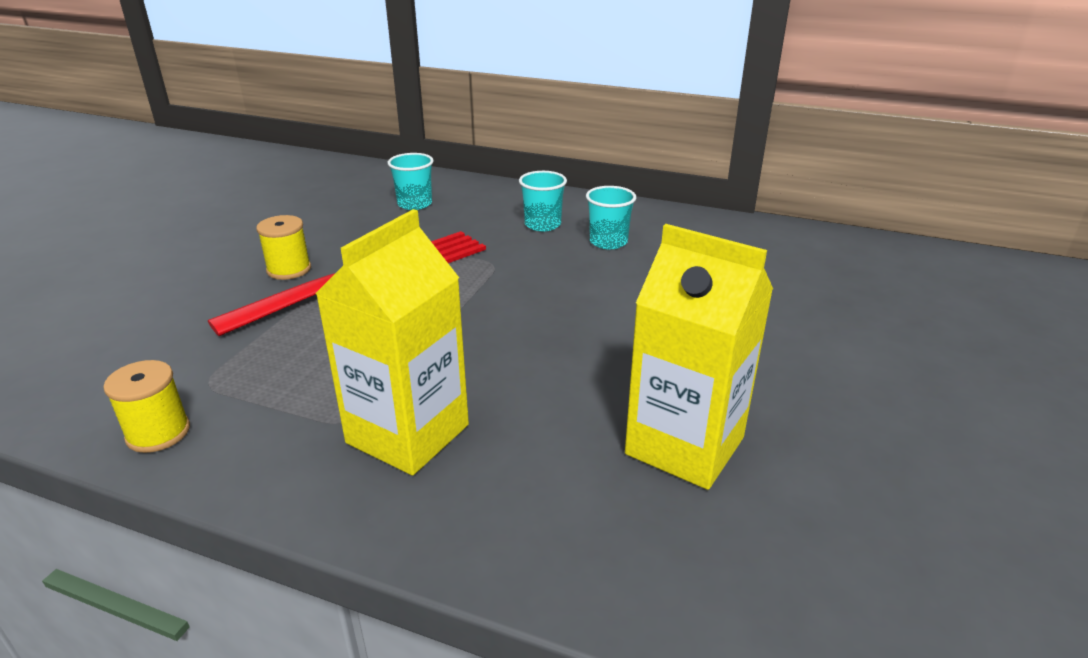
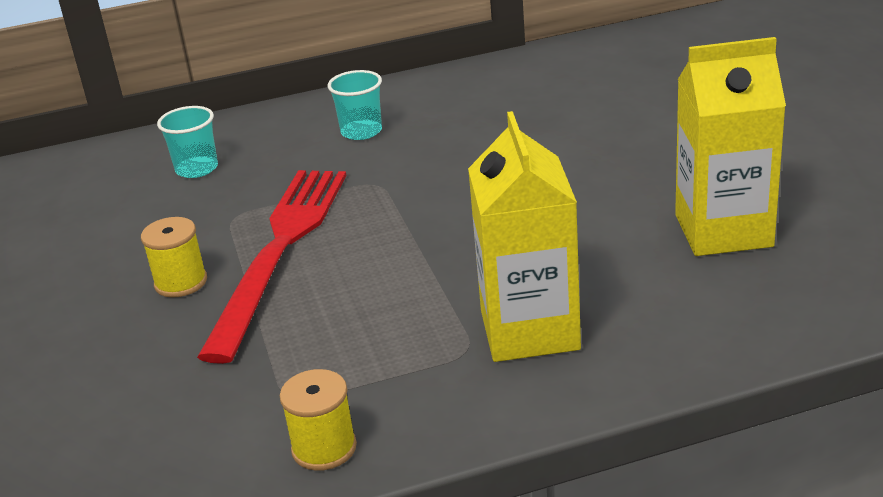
camera: 35 degrees left, 0 degrees up
(608, 242) = (445, 120): turquoise cup -> none

